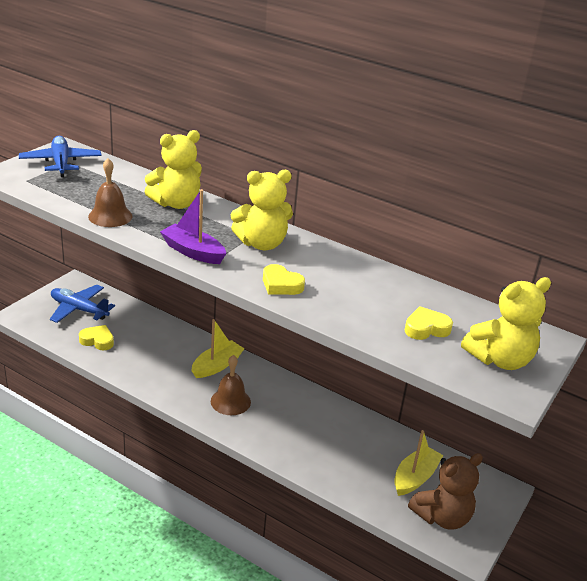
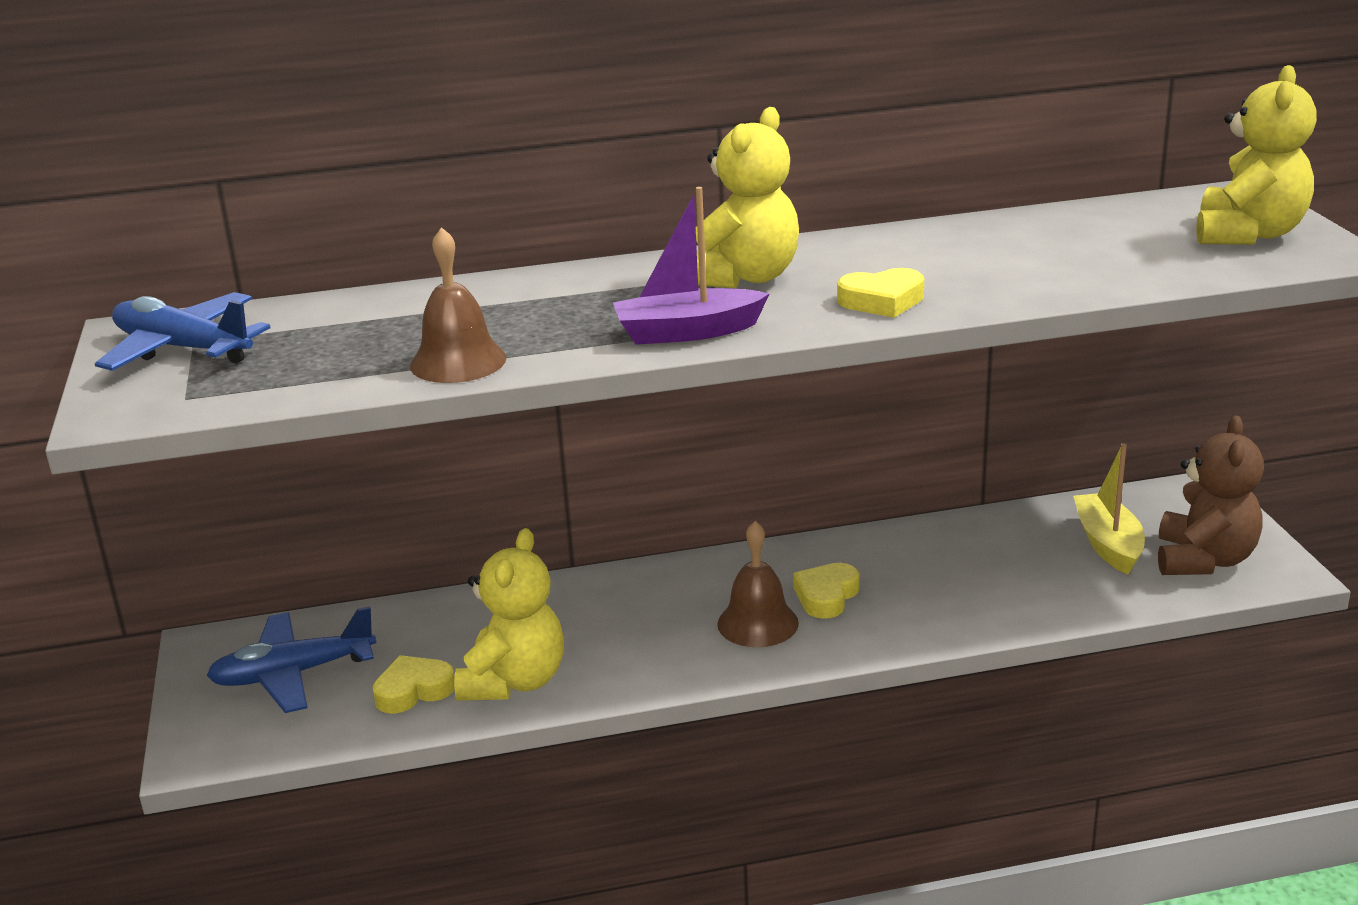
camera: 40 degrees left, 5 degrees down
(176, 203) = (511, 299): yellow teddy bear -> yellow teddy bear (514, 681)
(217, 366) = (655, 597): yellow boat -> none
(426, 328) = (1123, 250): yellow heart -> yellow heart (826, 596)

